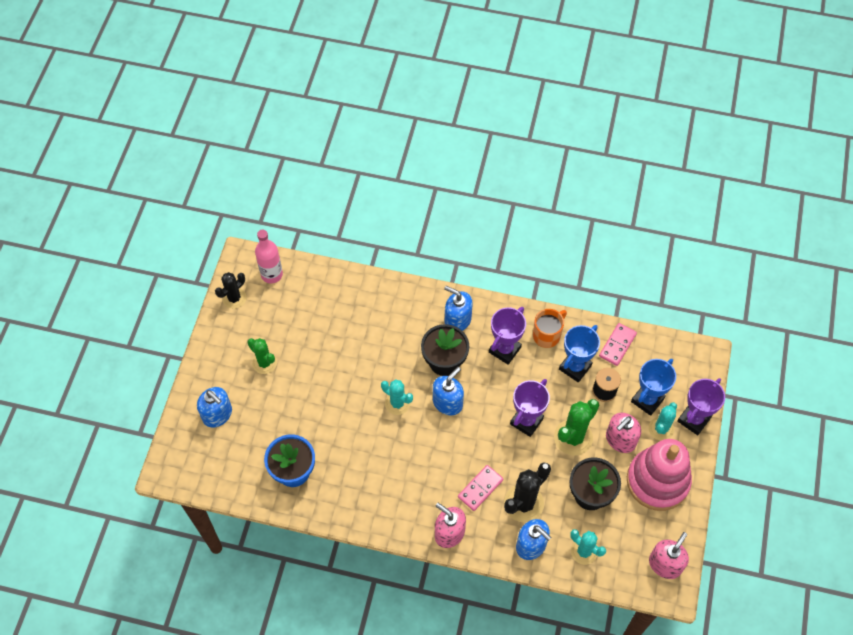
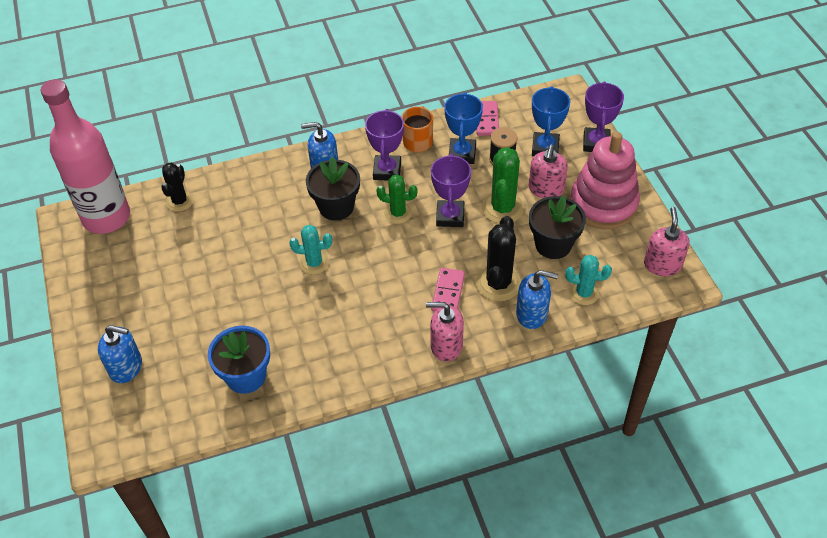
camera: 30 degrees left, 10 degrees down
(234, 298) = (78, 256): black cactus -> black cactus (180, 201)
(264, 363) = (149, 296): green cactus -> green cactus (398, 213)
(272, 274) = (106, 217): pink bottle -> pink bottle, size x1.89
(447, 402) = (364, 238): blue soap dispenser -> none
(661, 429) = (574, 163): turquoise cactus -> none

